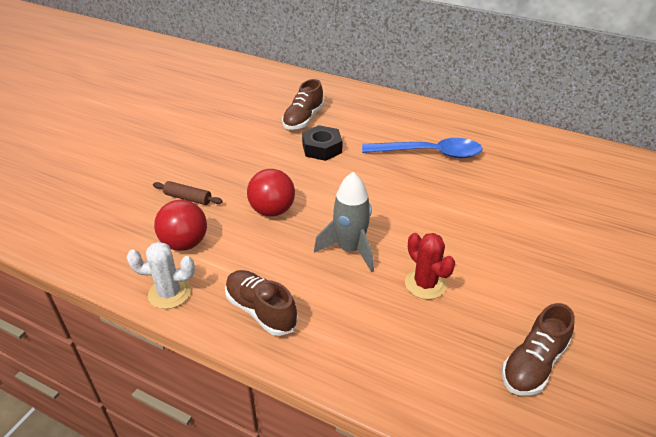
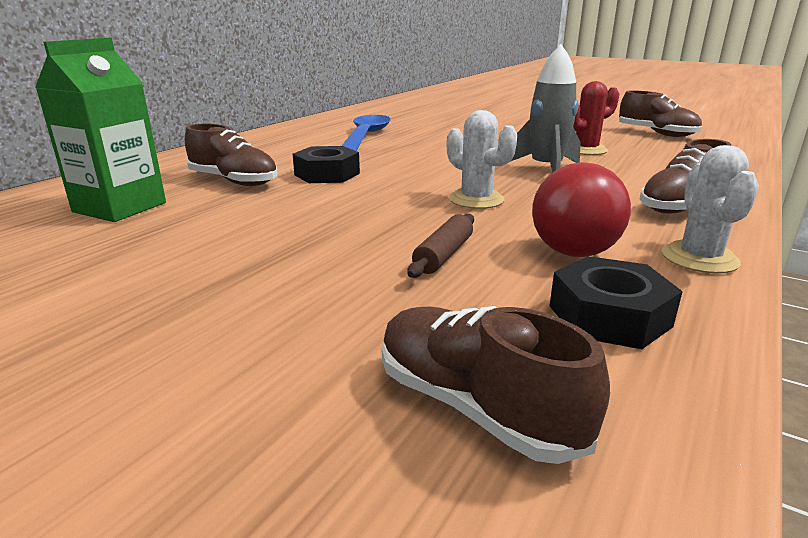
camera: 85 degrees left, 15 degrees down
(72, 206) = (475, 406): none -> brown shoe
(117, 245) = (609, 316): none -> black nut
(258, 98) = (120, 207): none -> green carton
(272, 210) = (476, 200): red ball -> white cactus

